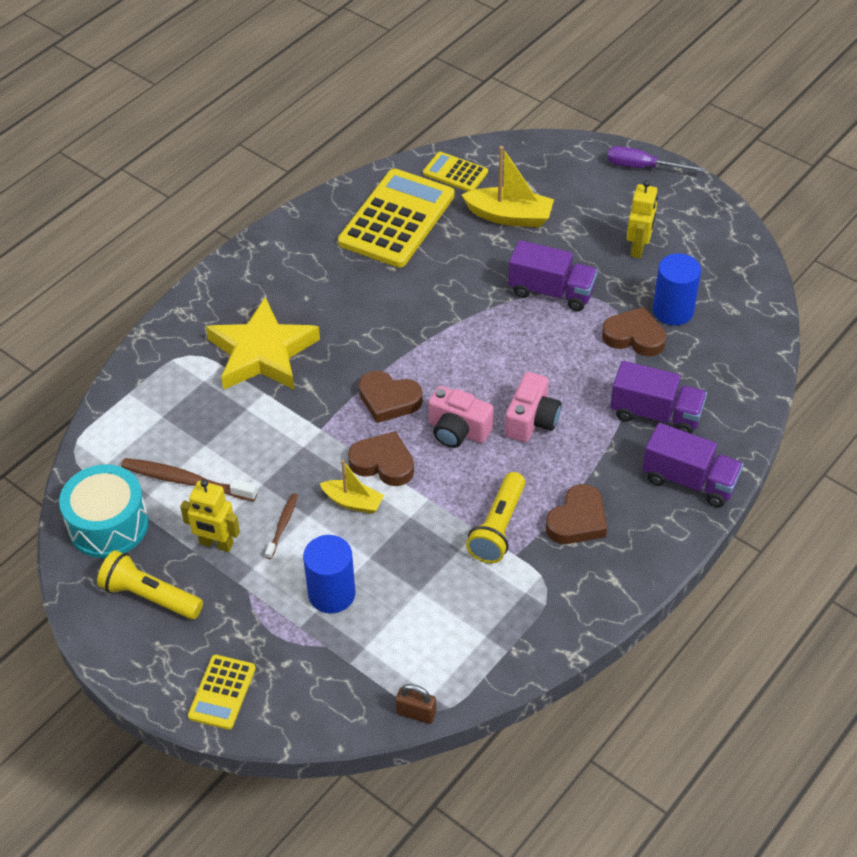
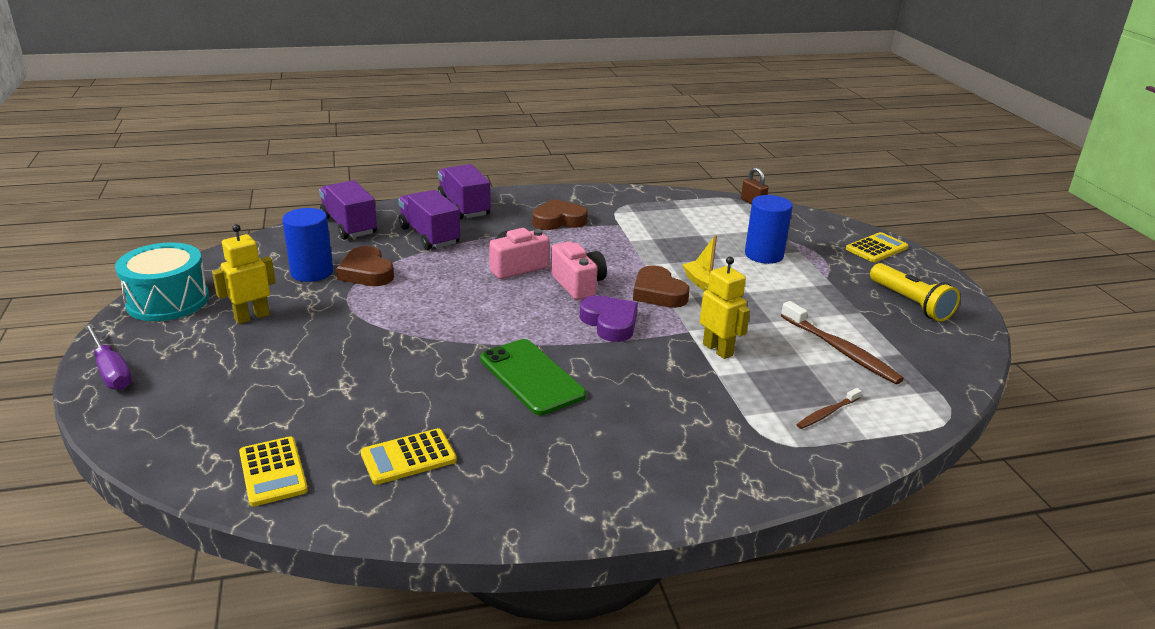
camera: 145 degrees left, 20 degrees down
(108, 525) = (931, 353): turquoise drum -> turquoise drum (168, 301)
(216, 544) = (836, 307): yellow robot -> yellow robot (718, 349)
(262, 353) = (693, 406): yellow star -> none
(282, 525) = (773, 295): brown toothbrush -> brown toothbrush (827, 413)
(388, 400) = (610, 323): brown heart -> purple heart
(391, 313) = (531, 377): none -> green phone
(396, 219) = (408, 457): yellow calculator -> yellow calculator, size x0.50
(498, 527) = (614, 237): yellow flashlight -> none
(509, 216) = (301, 397): yellow boat -> none
(551, 292) = (373, 324): purple truck -> purple truck (349, 226)

